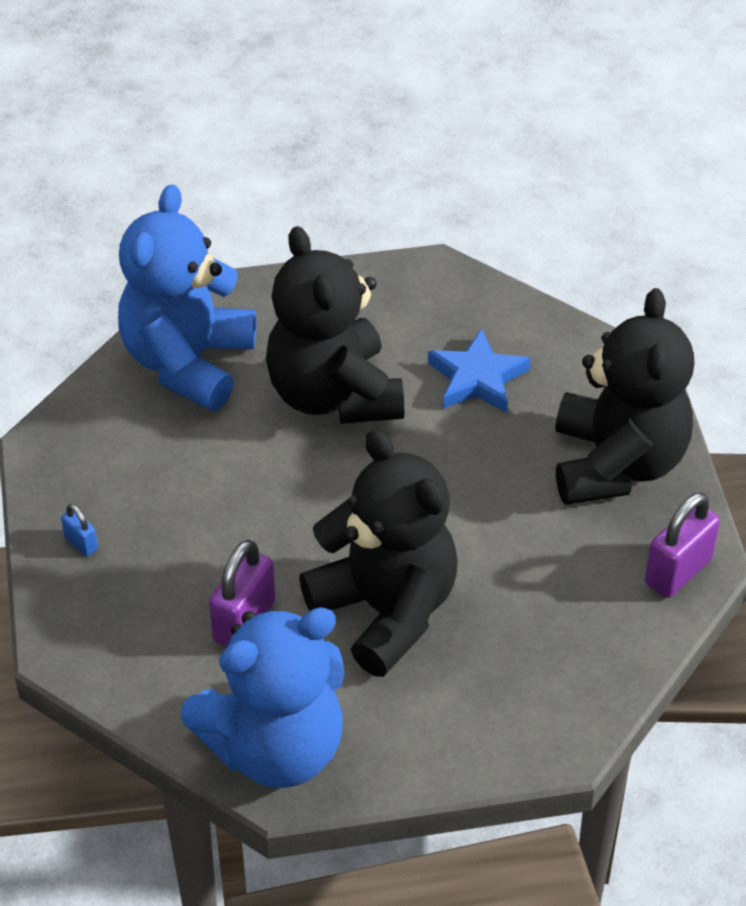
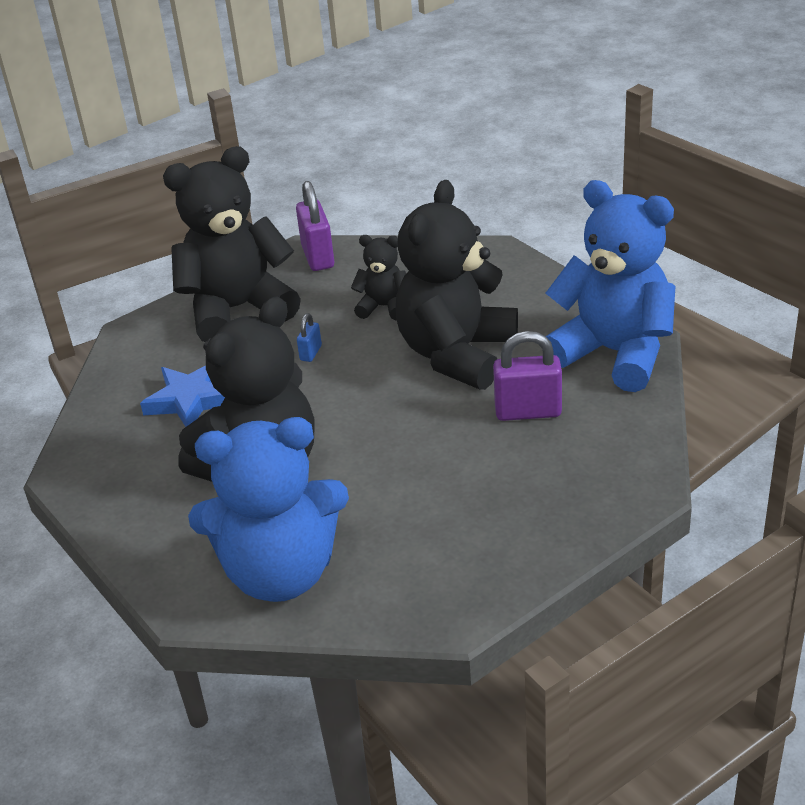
camera: 115 degrees left, 10 degrees down
(81, 543) = (537, 533): blue padlock -> blue padlock (311, 353)
(524, 587) = (384, 307): none -> black teddy bear
(678, 571) = (318, 257): purple padlock -> purple padlock turned 60 degrees clockwise

